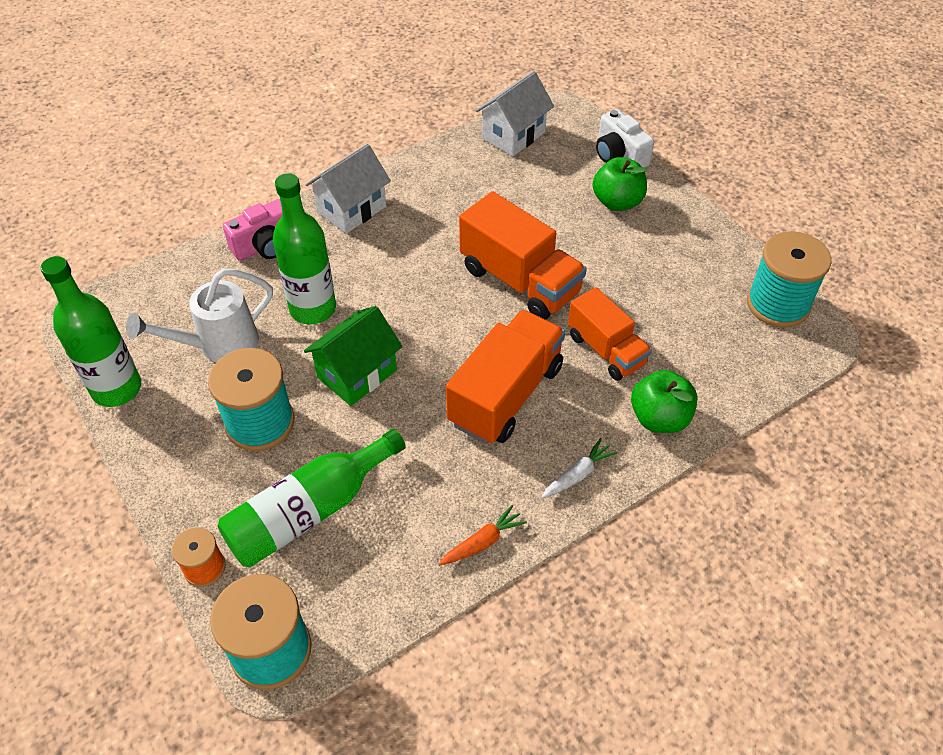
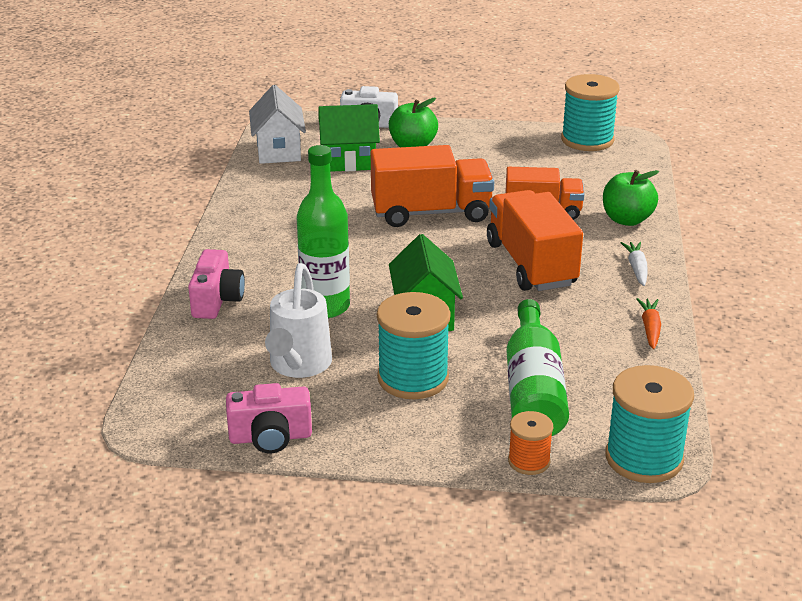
camera: 50 degrees left, 20 degrees down
(117, 388) = (270, 437): green bottle -> pink camera
(351, 209) = (242, 246): white house -> none
(546, 182) = (349, 161): none -> green house

